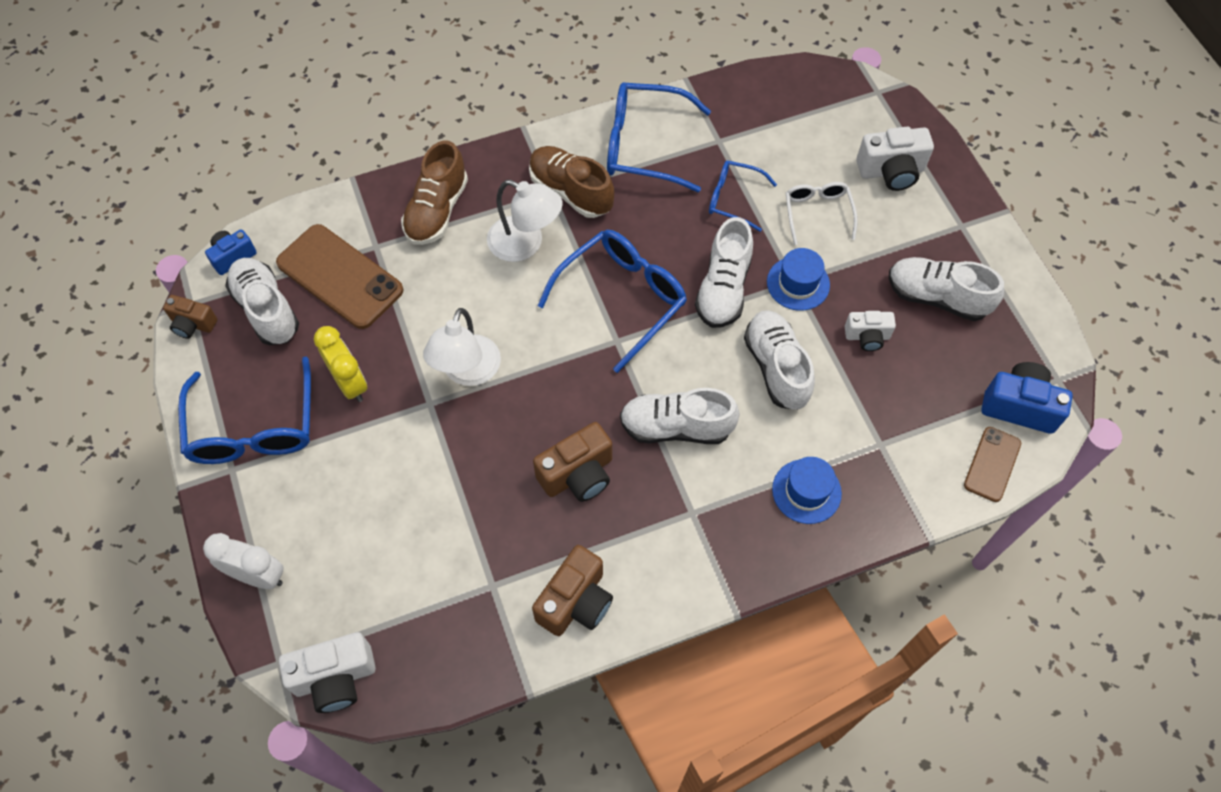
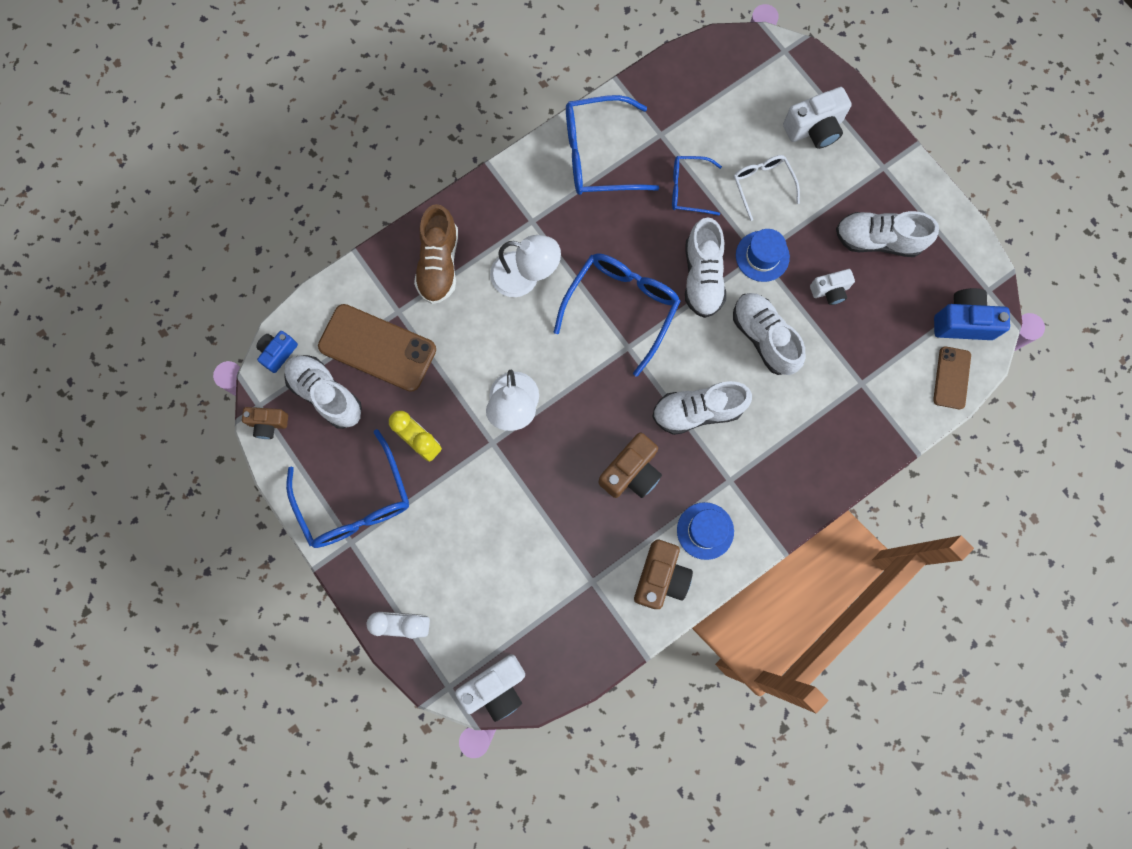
camera: 15 degrees left, 15 degrees up
(571, 191) = (548, 216): brown shoe -> none
(806, 491) = (814, 439): blue hat -> blue hat (705, 531)

